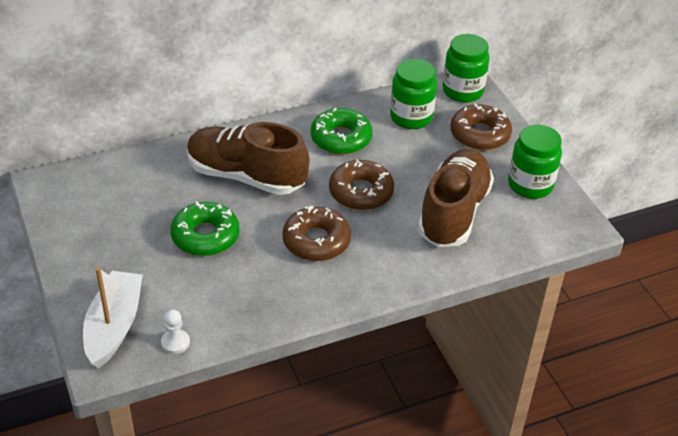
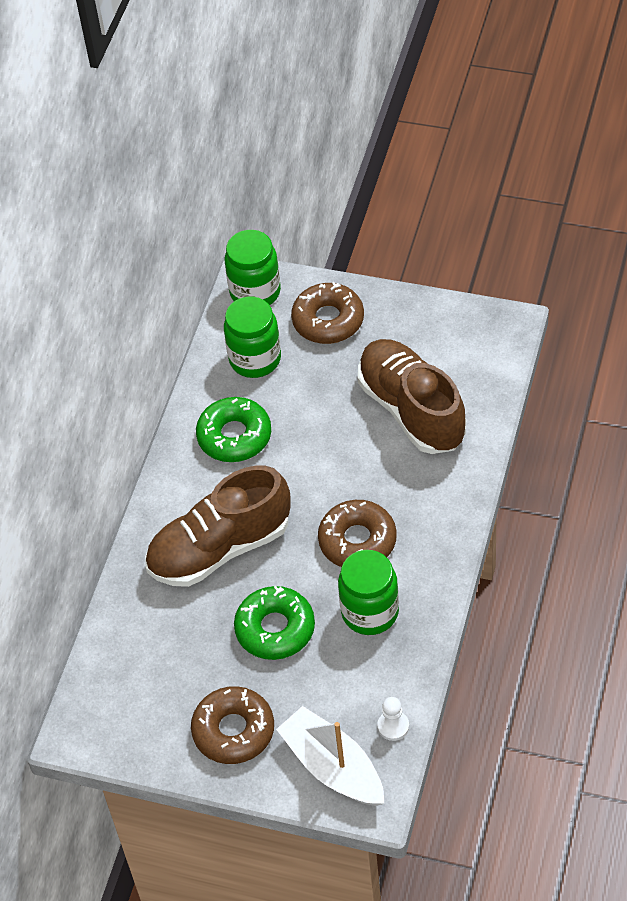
camera: 45 degrees left, 10 degrees up
(361, 192) = (323, 466): brown donut -> brown donut (233, 731)
(530, 185) = (427, 327): green jar -> green jar (370, 612)

